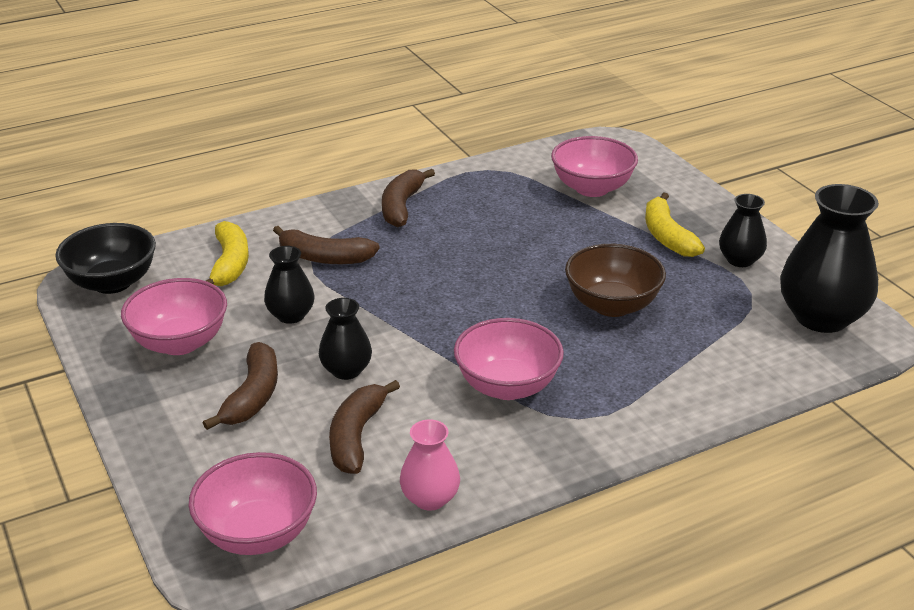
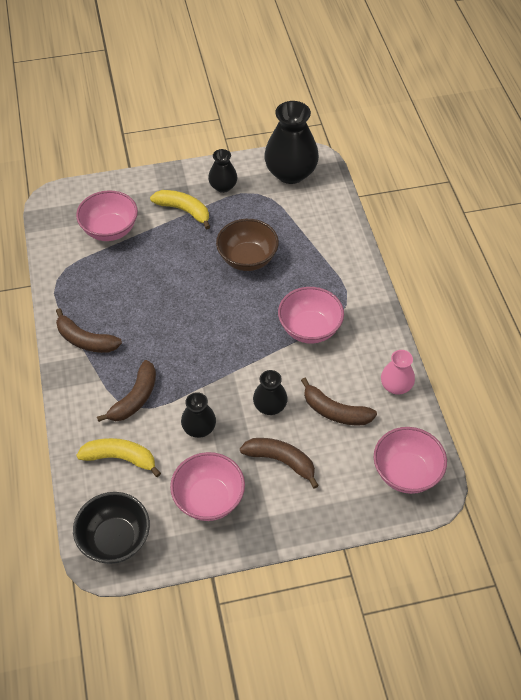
camera: 75 degrees left, 20 degrees up
(667, 236) = (184, 210): yellow banana -> yellow banana turned 150 degrees counterclockwise

